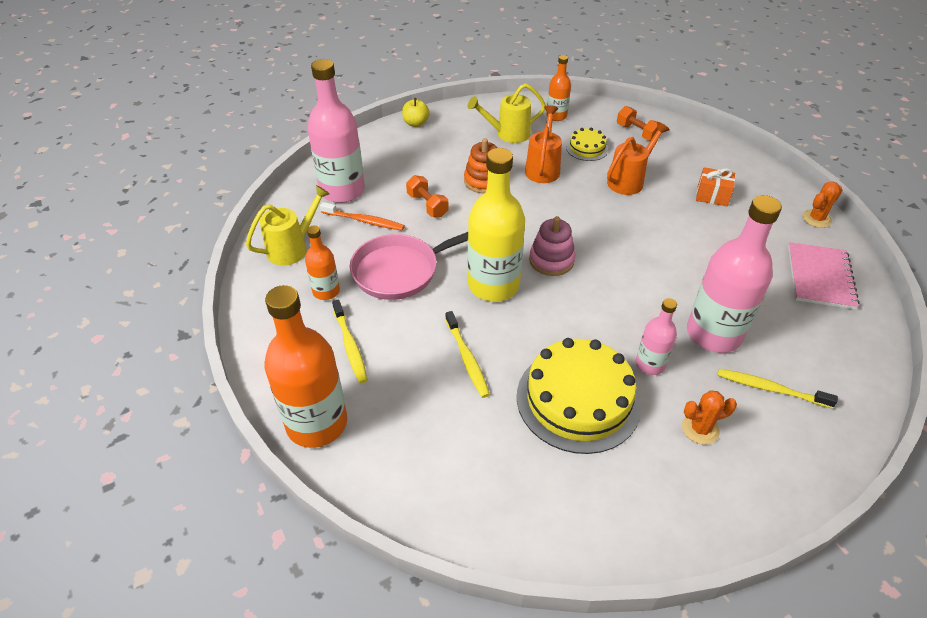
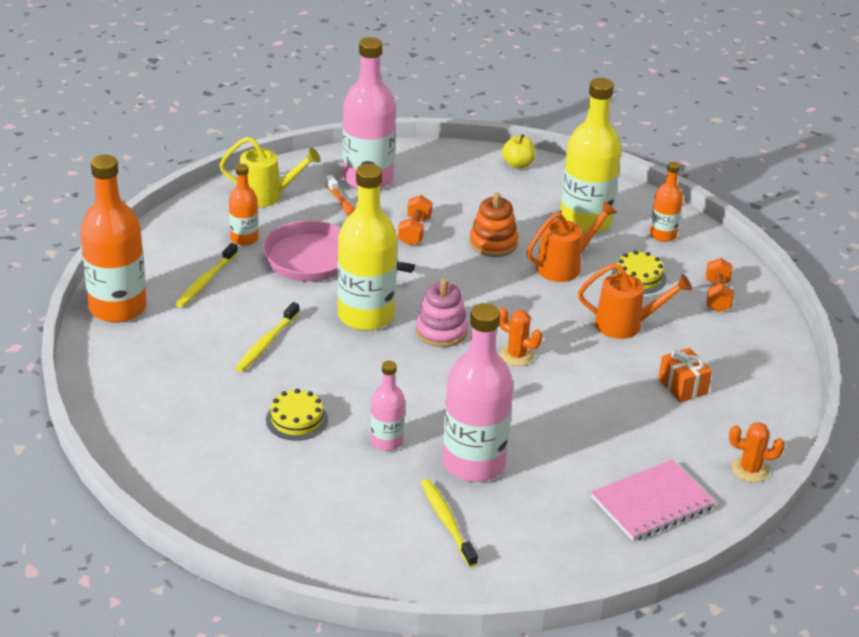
camera: 45 degrees right, 10 degrees down
(508, 134) = (585, 221): yellow watering can -> yellow bottle
(578, 399) = (297, 419): yellow cake -> yellow cake, size x0.49
(700, 429) = (347, 498): orange cactus -> orange cactus (516, 355)

